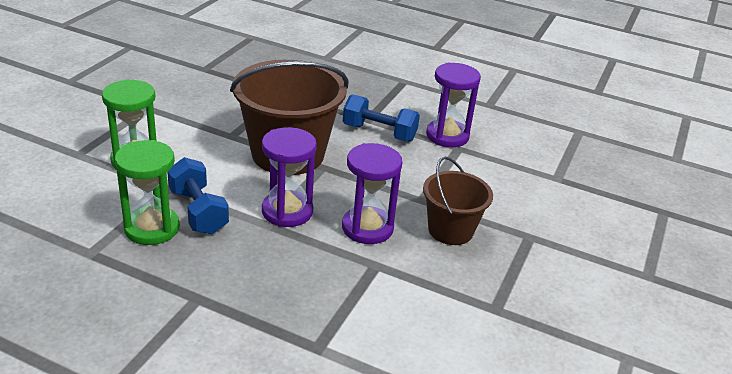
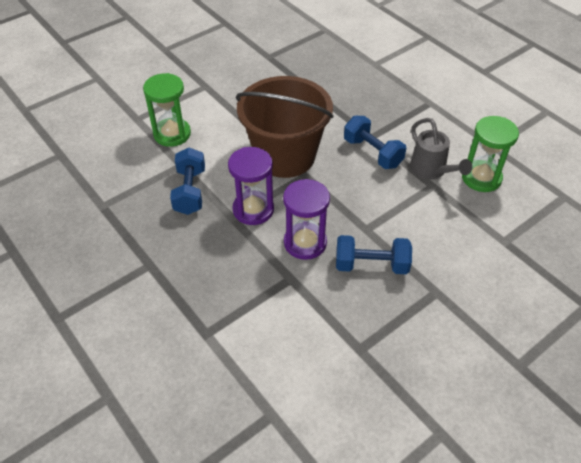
camera: 30 degrees right, 15 degrees up
(152, 228) = (151, 197): green hourglass -> green hourglass (481, 178)
(447, 136) = (431, 170): purple hourglass -> grey watering can
(450, 230) = (371, 265): brown bucket -> blue dumbbell

